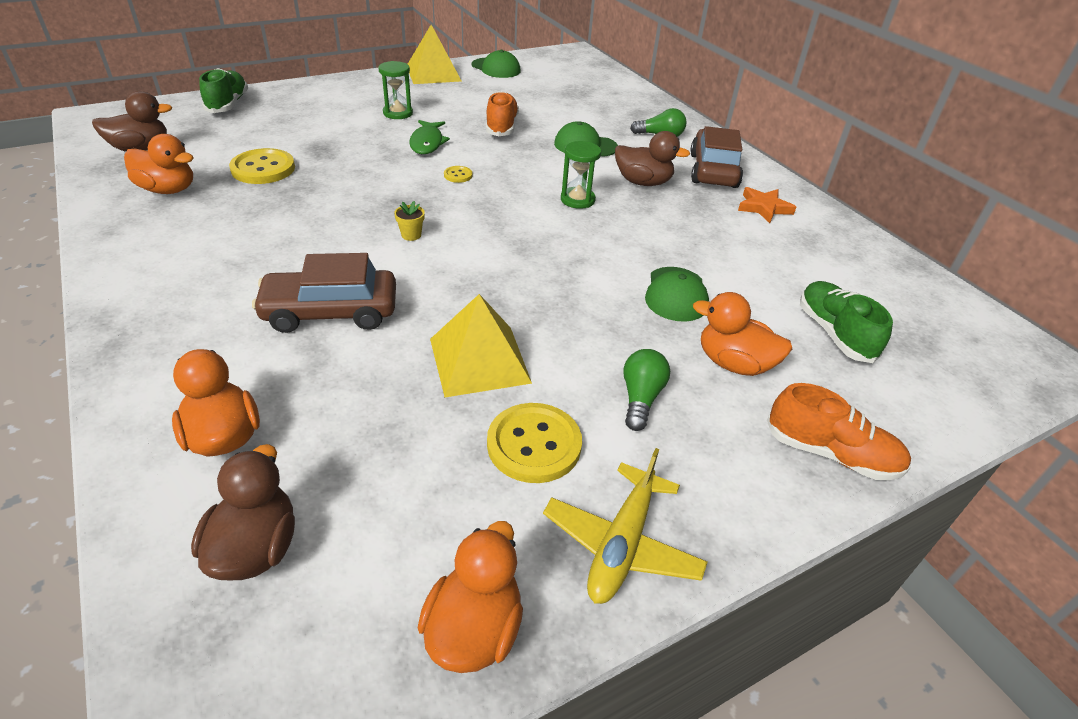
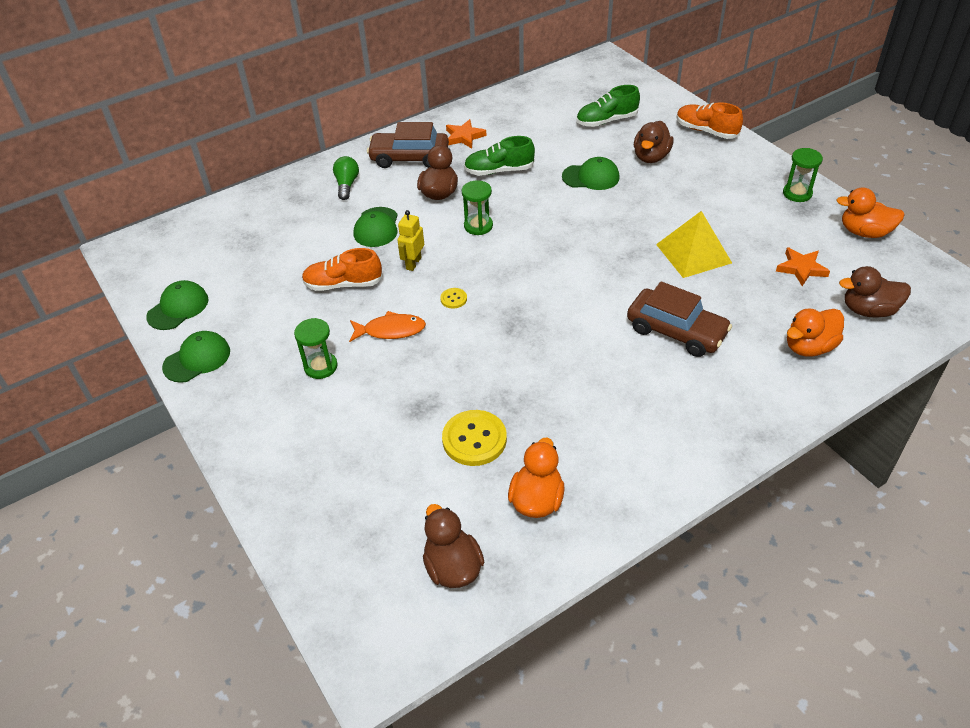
camera: 90 degrees left, 5 degrees up
(228, 104) = (314, 531): green shoe -> green shoe (499, 171)
(330, 312) = (676, 331): brown car -> brown car turned 45 degrees counterclockwise
(401, 482) = (801, 268): none -> orange star
(411, 235) = (562, 310): yellow flower pot -> none
(427, 143) = (391, 330): green fish -> orange fish
(433, 73) = (197, 359): yellow pyramid -> green cap
(522, 159) = (413, 263): none -> yellow robot
(534, 444) = (751, 225): yellow button -> none
(621, 544) = (797, 193): yellow plane -> green hourglass
(640, 398) = (696, 190): green light bulb -> none
(734, 363) = (651, 157): orange duck -> brown duck
(830, 453) = (706, 131): orange shoe -> orange shoe turned 75 degrees counterclockwise

